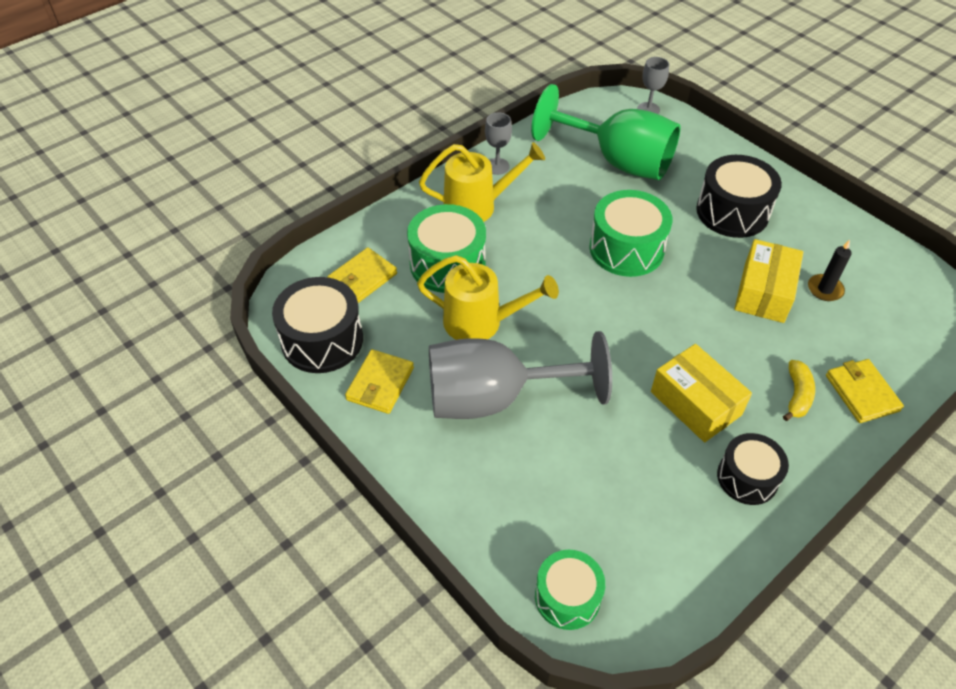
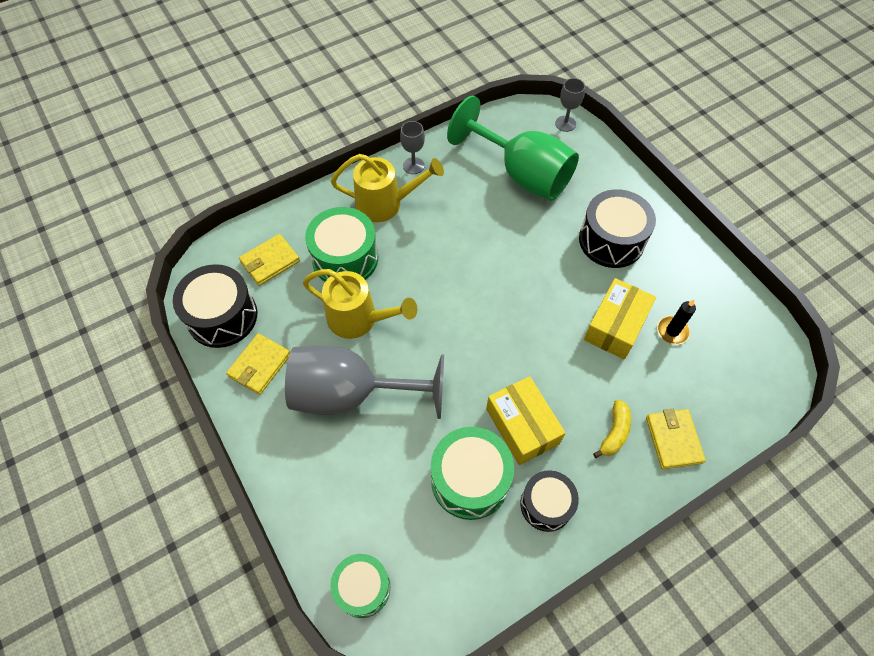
camera: 10 degrees right, 10 degrees up
(626, 249) = (505, 265): green drum -> green drum (470, 480)

